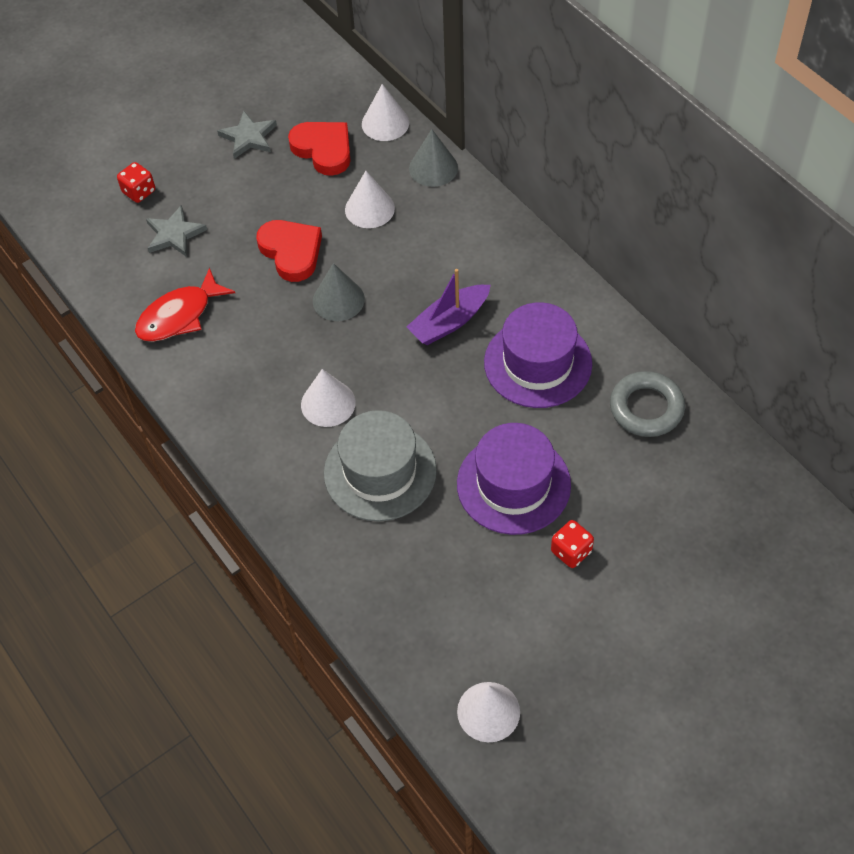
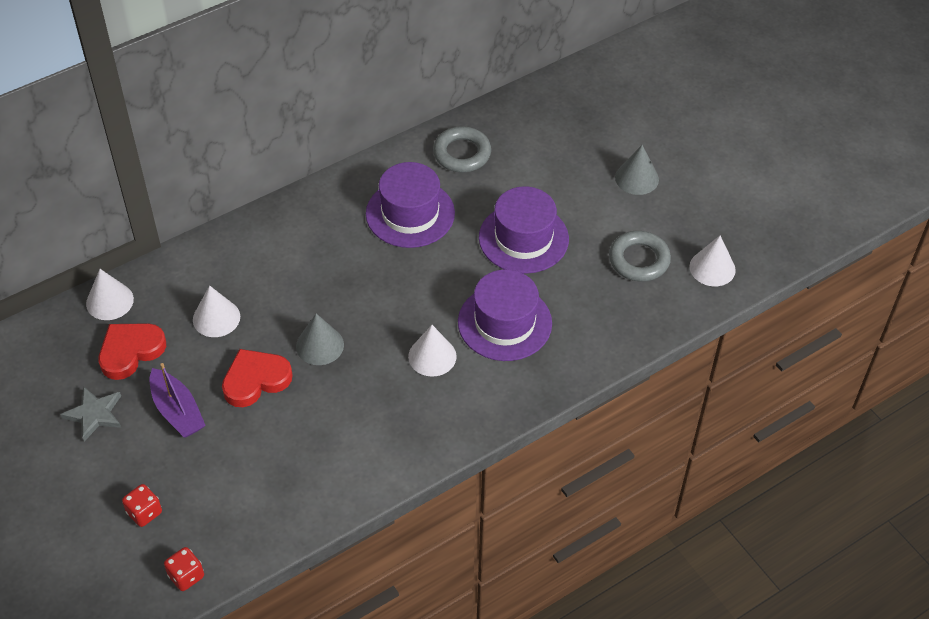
camera: 90 degrees left, 5 degrees down
(174, 234) = (211, 478): grey star -> none
(179, 315) = (315, 472): red fish -> none
(380, 472) = (504, 323): grey hat -> purple hat
(433, 168) = (178, 268): grey cone -> grey cone (636, 178)
(449, 322) = (358, 267): purple boat -> purple boat (177, 411)
(492, 619) = (639, 260): none -> grey ring
(571, 551) = (584, 210): red dice -> red dice (186, 576)

